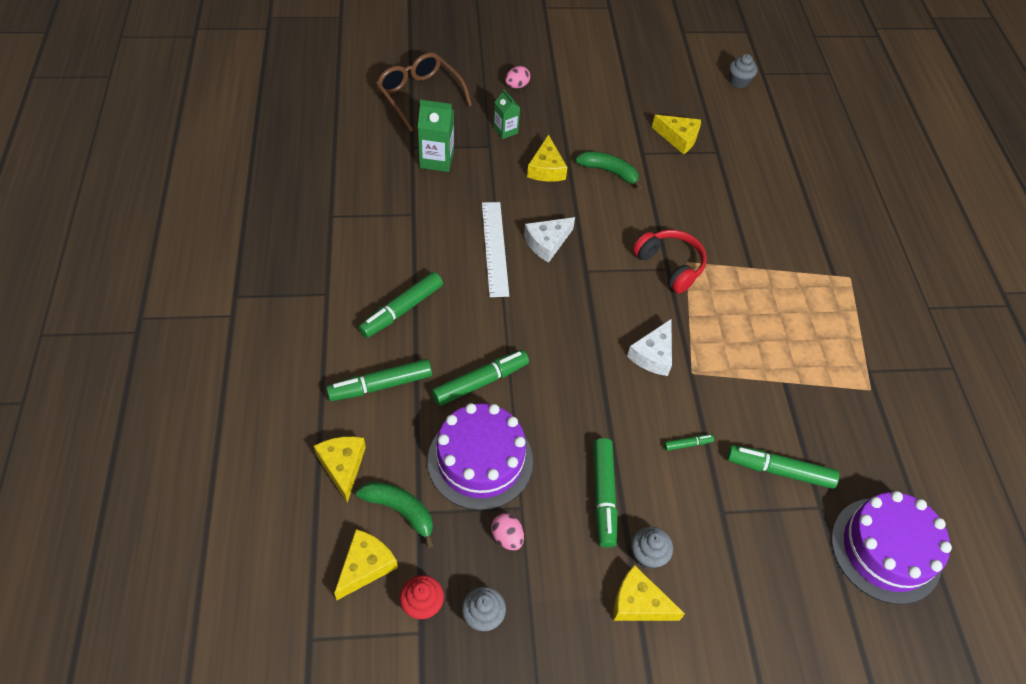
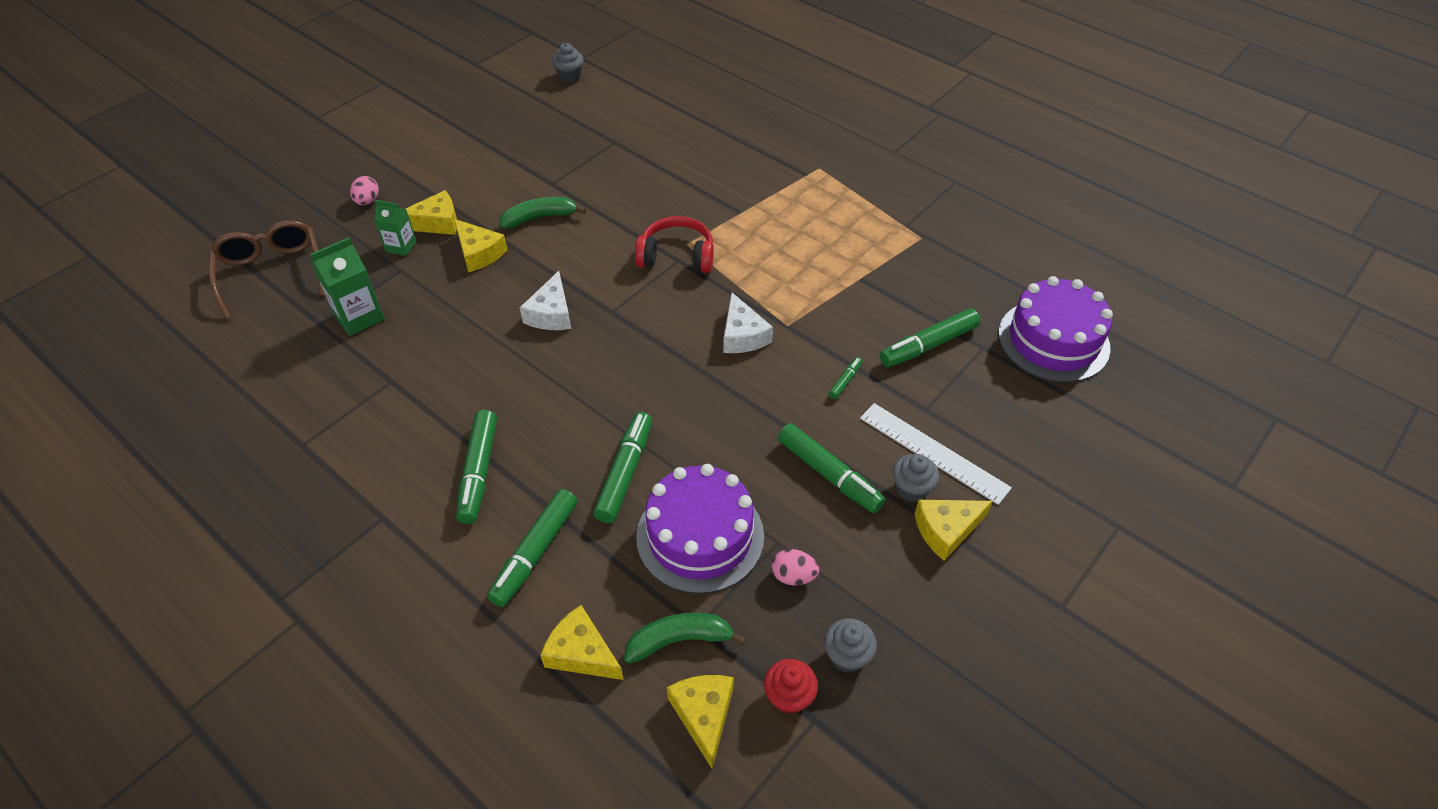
camera: 40 degrees left, 5 degrees down
(419, 95) = (272, 272): brown glasses -> brown glasses turned 60 degrees clockwise
(495, 248) = (507, 352): white ruler -> white ruler (933, 452)
(678, 138) = (569, 152): yellow cheese -> yellow cheese (436, 223)

